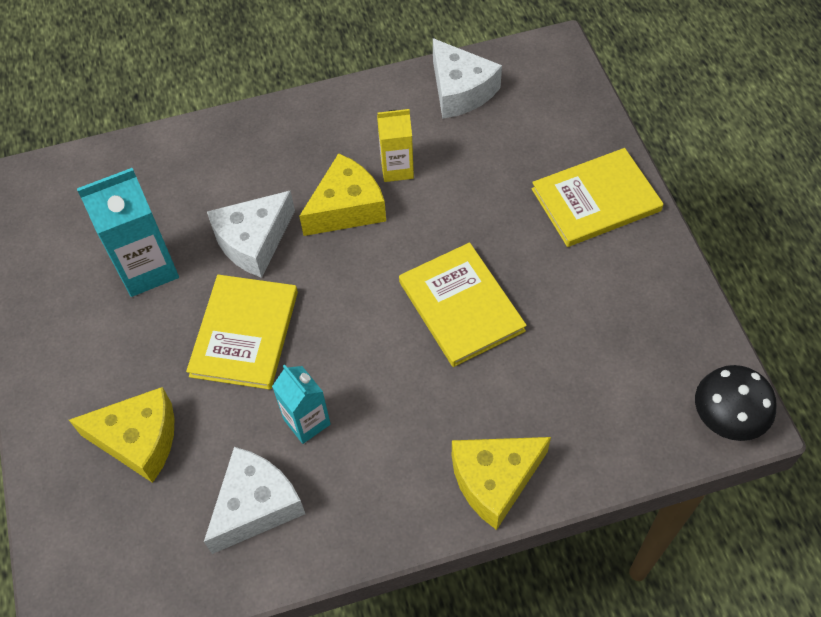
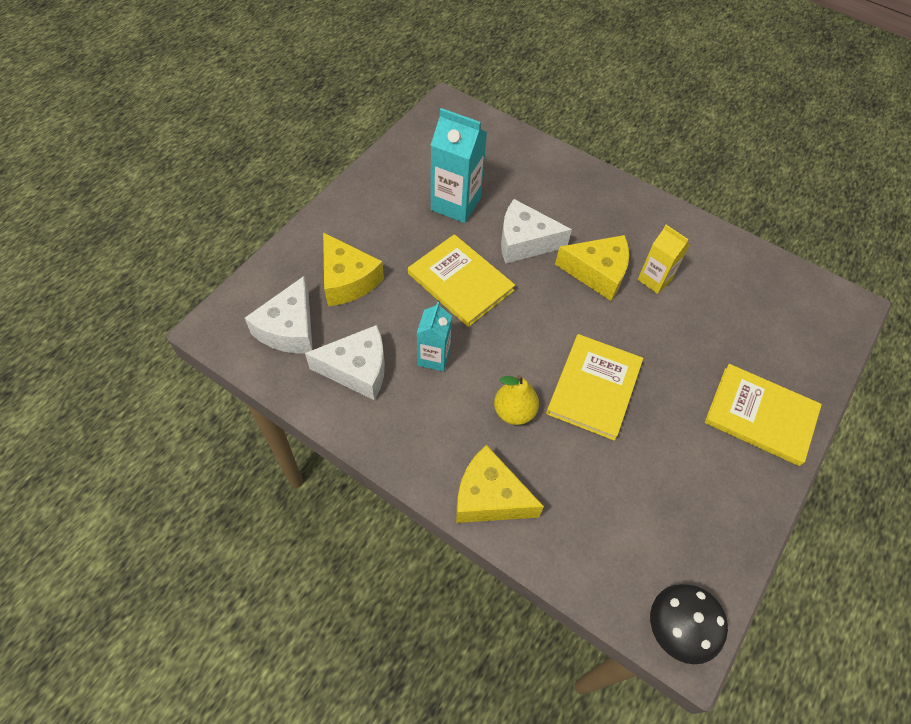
camera: 45 degrees right, 0 degrees up
(244, 333) = (460, 282): yellow book -> yellow book turned 75 degrees clockwise
(427, 393) = (514, 411): none -> yellow pear
(460, 90) = (752, 273): white cheese -> white cheese (289, 329)

